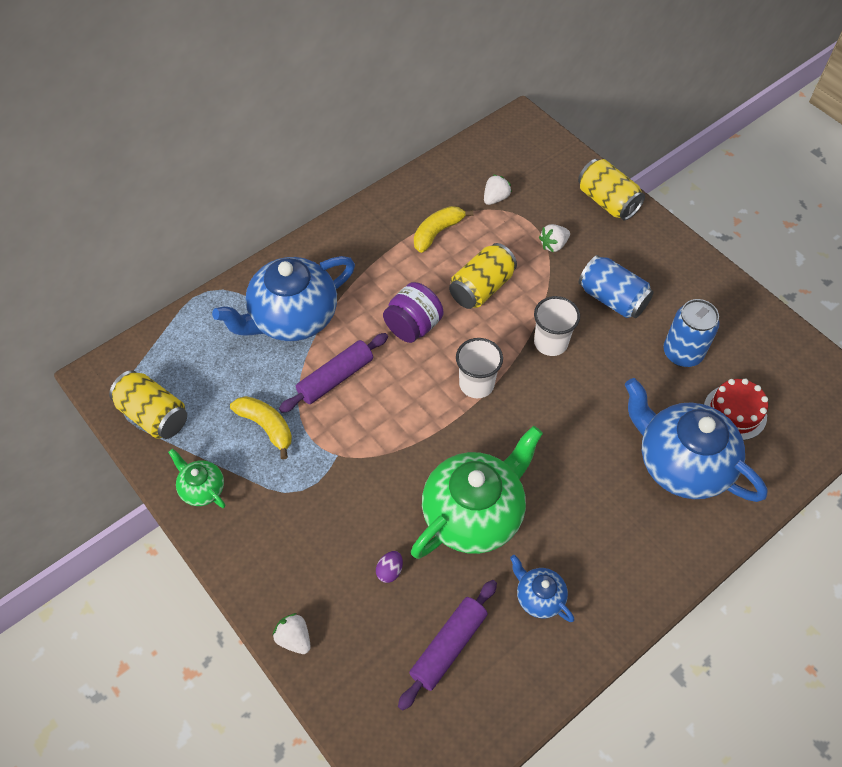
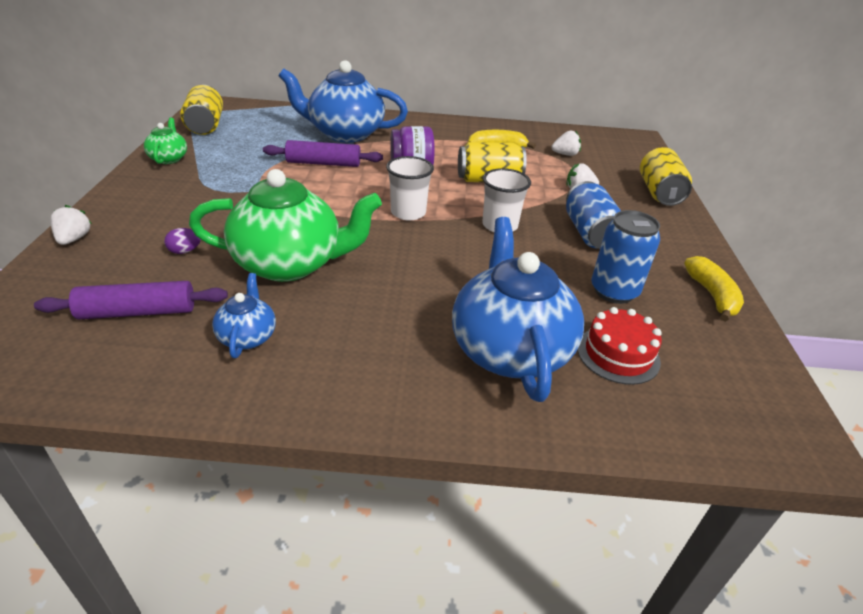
camera: 40 degrees right, 20 degrees down
(266, 427) = (248, 158): yellow banana -> yellow banana (712, 296)

